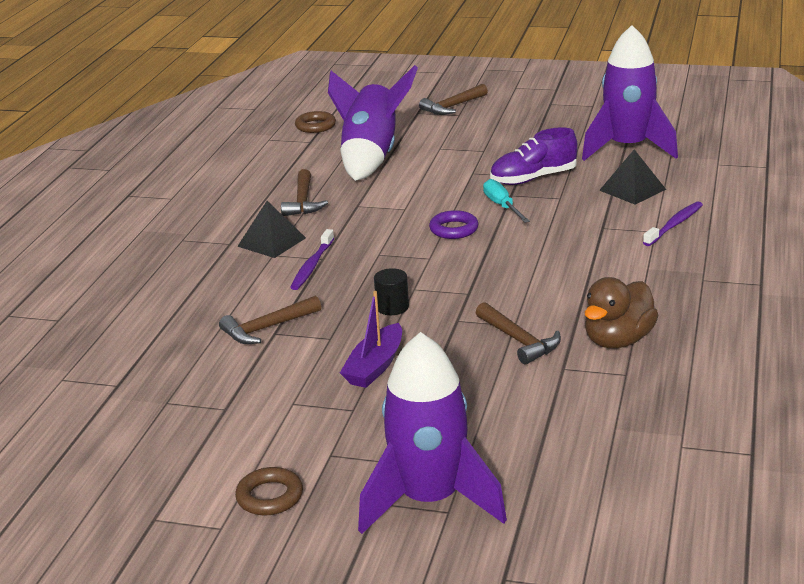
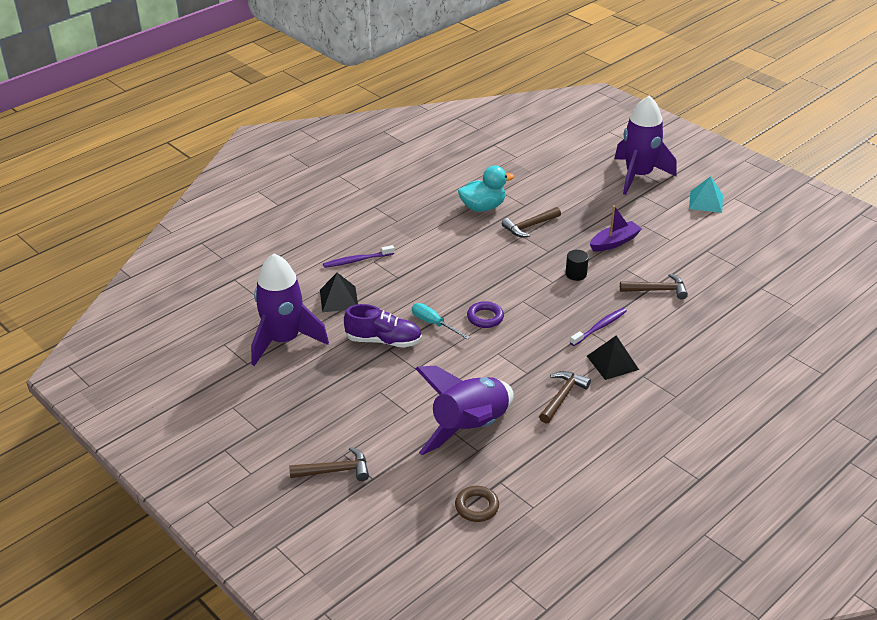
camera: 150 degrees left, 10 degrees up
(270, 496) = (706, 201): brown ring -> turquoise pyramid
(502, 206) = (434, 324): turquoise screwdriver -> turquoise screwdriver turned 120 degrees clockwise
(519, 341) = (529, 226): brown hammer -> brown hammer turned 120 degrees counterclockwise
(618, 340) = (483, 207): brown duck -> turquoise duck

